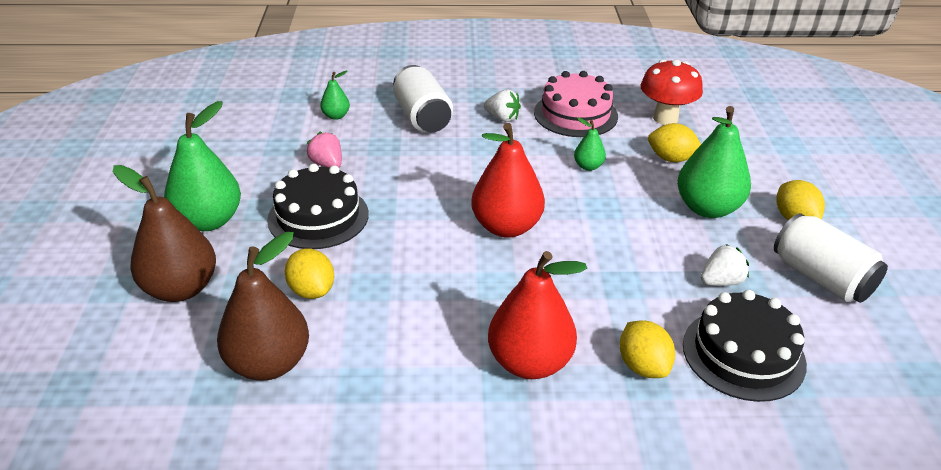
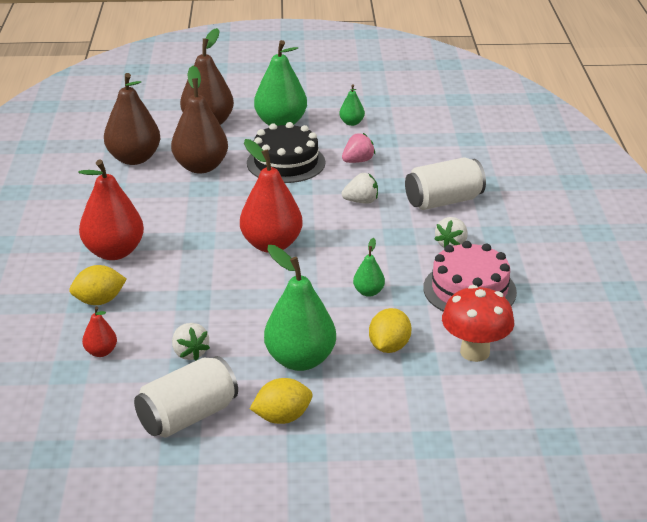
camera: 90 degrees right, 5 degrees down
(312, 290) = (201, 167): yellow lemon -> brown pear
(336, 116) = (436, 159): green pear -> green pear (351, 123)
(417, 165) = (361, 201): none -> white strawberry
(743, 354) = (101, 352): black cake -> red pear

